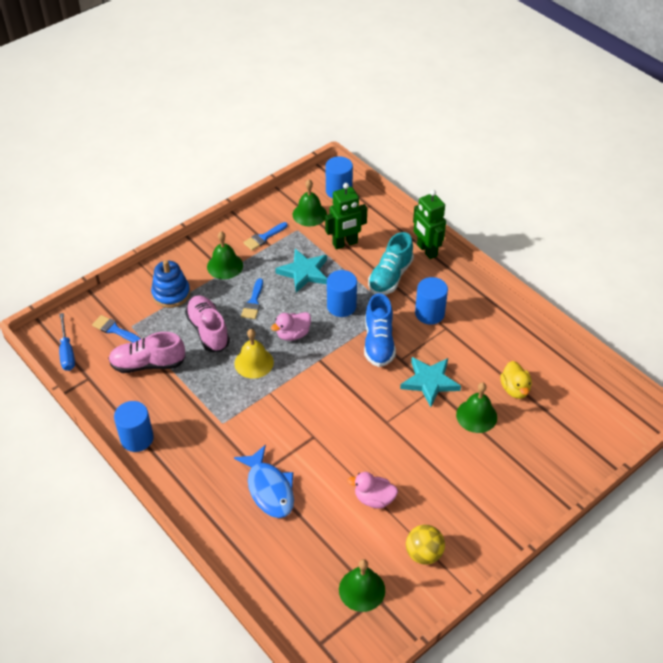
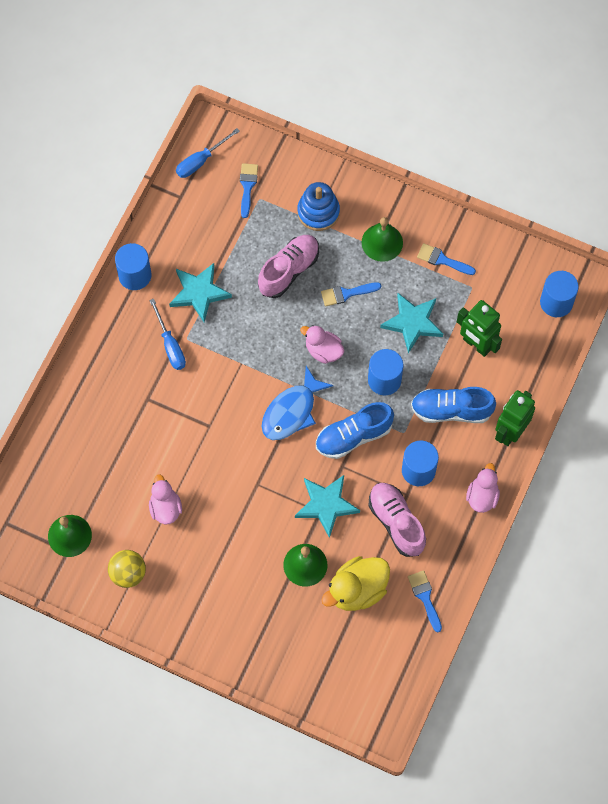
camera: 65 degrees right, 20 degrees up
(148, 364) = (221, 239): pink shoe -> pink shoe (396, 522)
(186, 398) = (199, 293): none -> turquoise star
(220, 437) = (170, 345): none -> blue screwdriver
(254, 362) = (270, 332): yellow bell -> none
(269, 489) = (134, 413): blue fish -> blue fish (292, 411)
(309, 214) = (502, 289): green bell -> none
(390, 276) = (451, 410): turquoise shoe -> blue shoe
(470, 284) = (482, 496): none -> pink duck
(515, 389) = (357, 590): yellow duck -> yellow duck, size x1.52
(539, 348) = (425, 597): none -> blue brush

